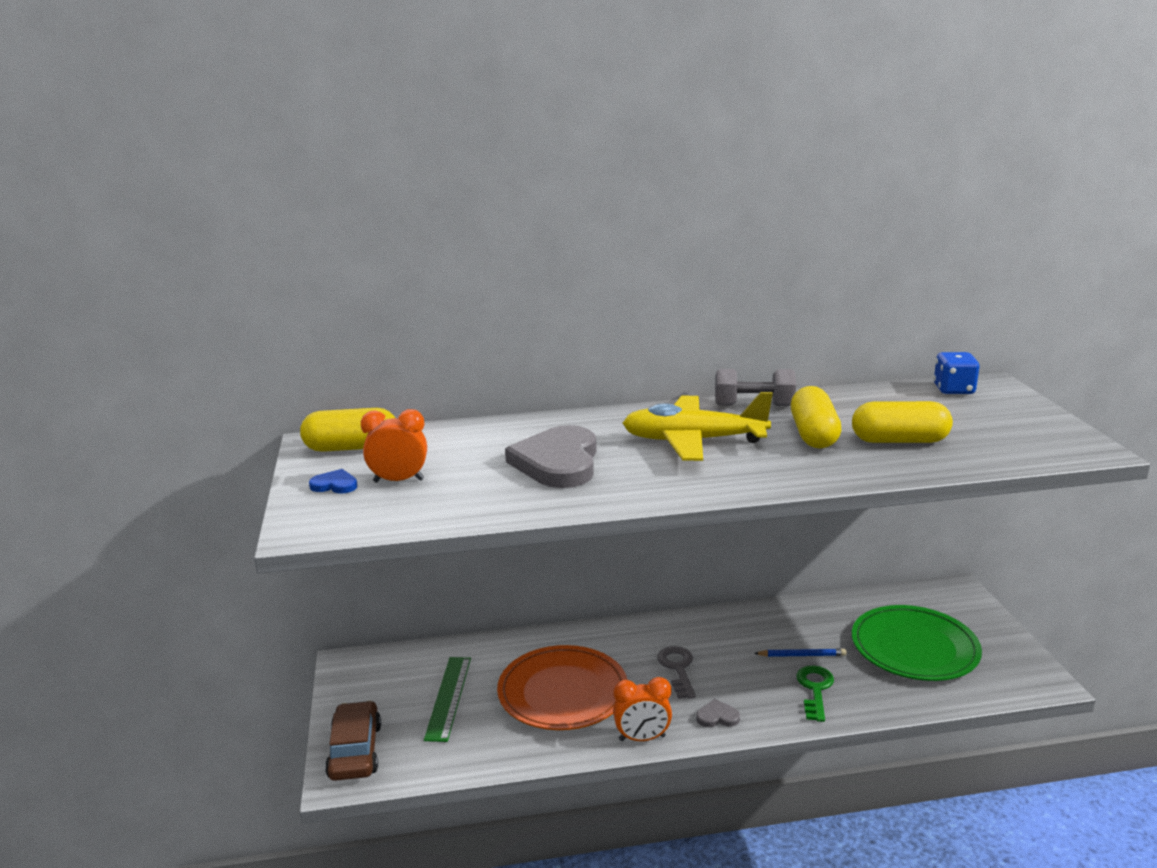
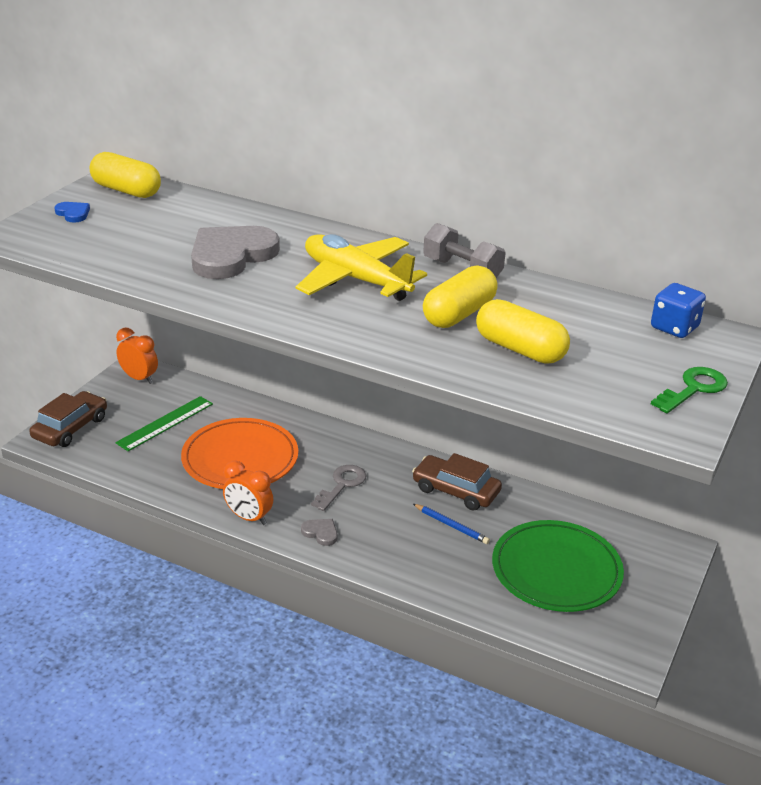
camera: 35 degrees right, 10 degrees up
(398, 481) = (112, 226): orange clock -> orange clock (139, 378)
(766, 627) = (456, 490): none -> brown car
(815, 689) = (422, 555): green key -> green key (693, 389)

